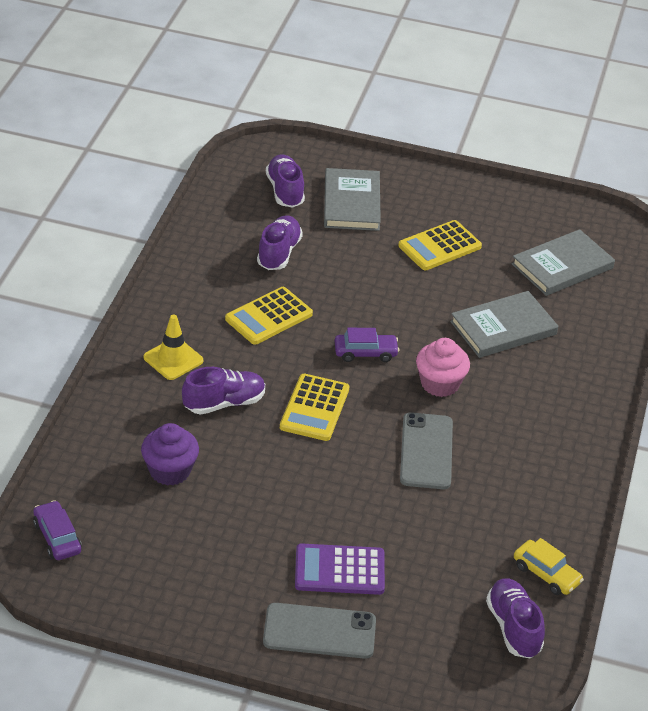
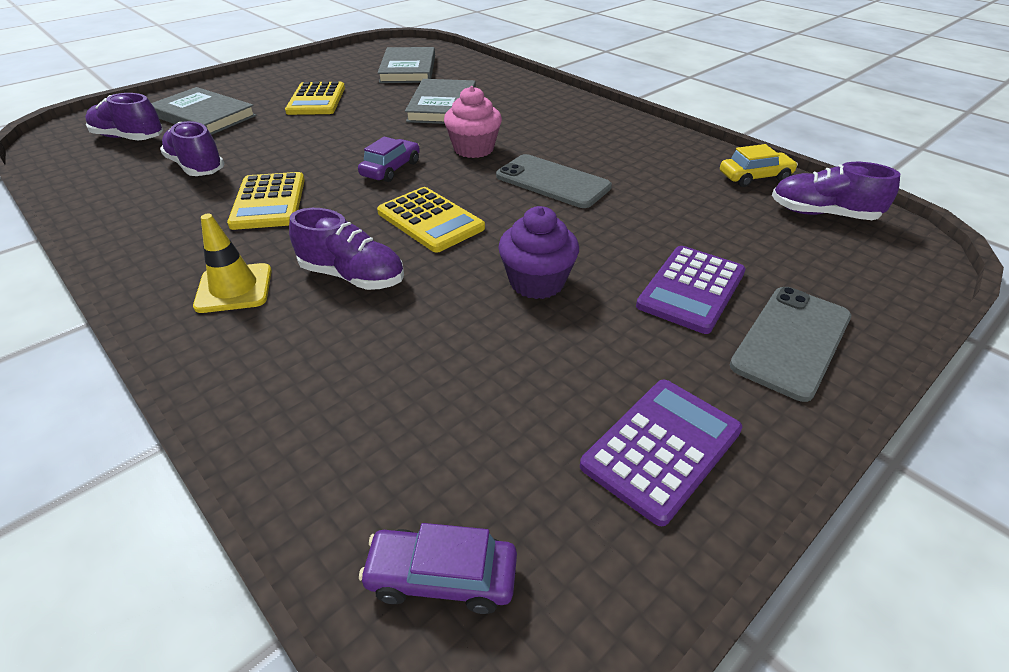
camera: 55 degrees left, 0 degrees up
(170, 471) = (417, 367): purple cupcake -> purple cupcake (537, 282)
(182, 591) = (661, 448): none -> purple calculator
(224, 403) = (352, 276): purple shoe -> purple shoe turned 105 degrees clockwise

